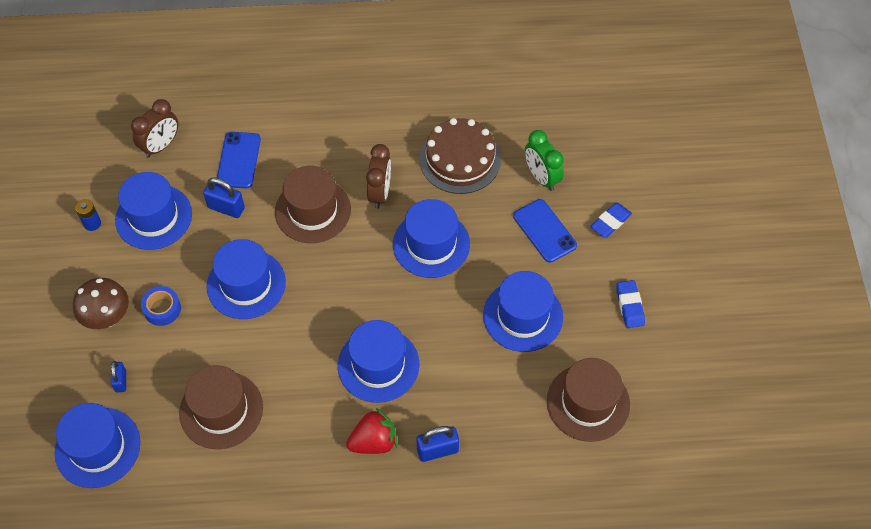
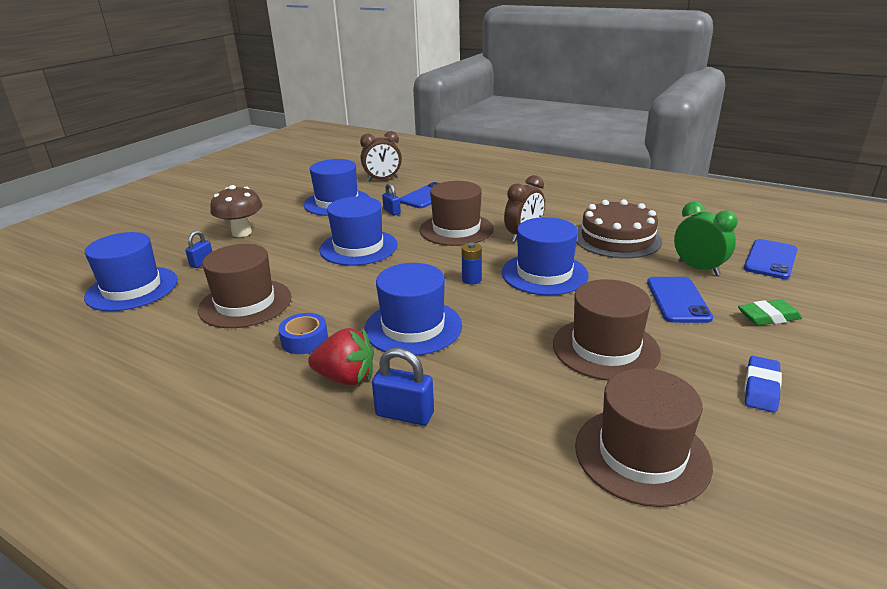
camera: 35 degrees right, 30 degrees down
(92, 223) = (295, 195): blue battery -> blue battery (471, 280)
(162, 309) = (282, 240): blue tape -> blue tape (304, 340)
(226, 208) = (392, 212): blue padlock -> blue padlock, size x0.64
(523, 316) = (605, 348): blue hat -> brown hat
(541, 177) = (698, 268): green clock -> green clock turned 135 degrees clockwise
(588, 137) = (770, 259): none -> blue phone
(610, 222) = (768, 317): blue eraser -> green eraser

